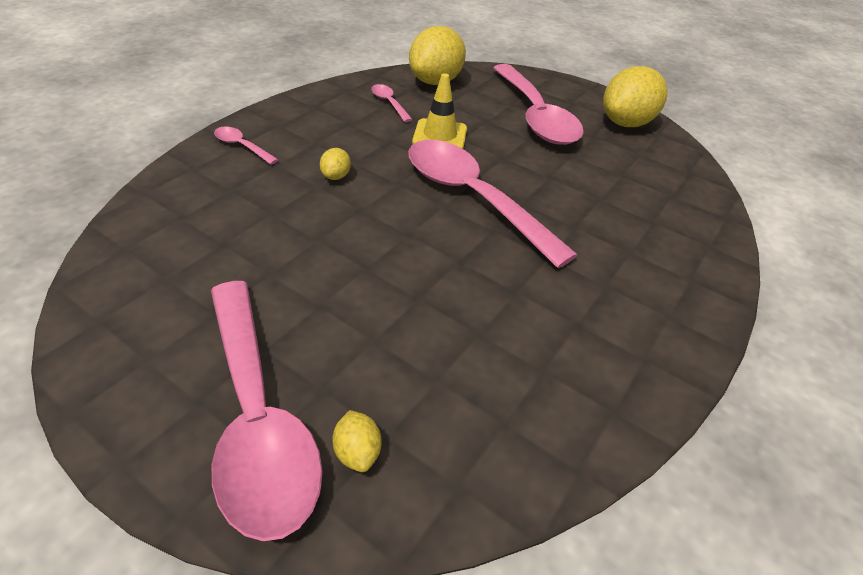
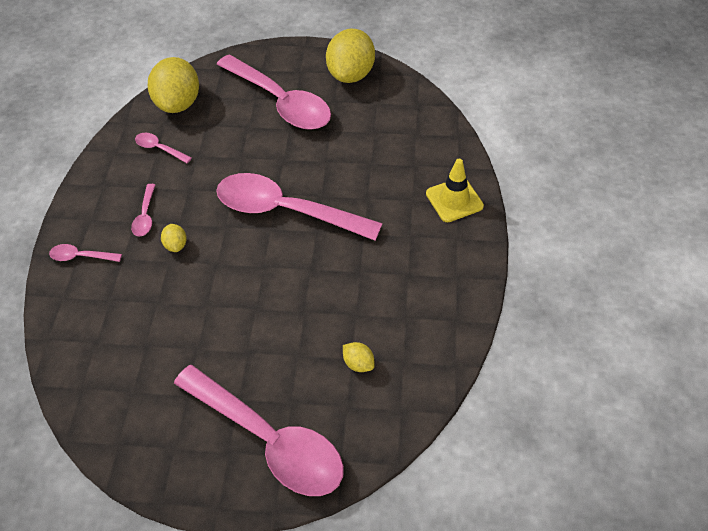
camera: 25 degrees left, 10 degrees up
(329, 143) = (145, 216): none -> pink spoon
(357, 452) = (338, 424): yellow lemon -> yellow lemon (358, 363)
(440, 136) = (223, 163): yellow traffic cone -> yellow traffic cone (454, 200)

